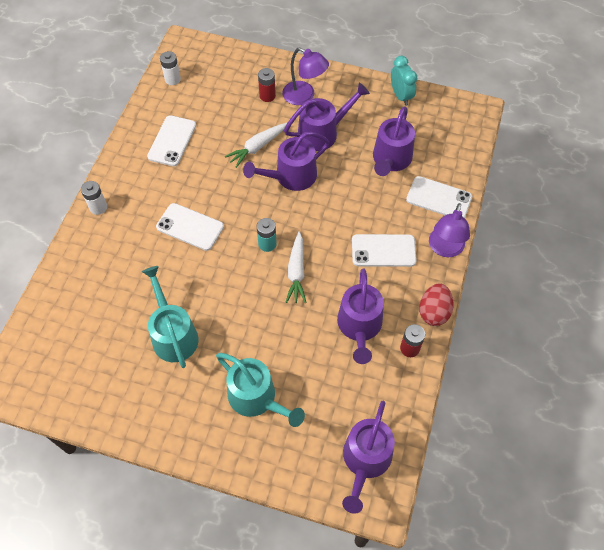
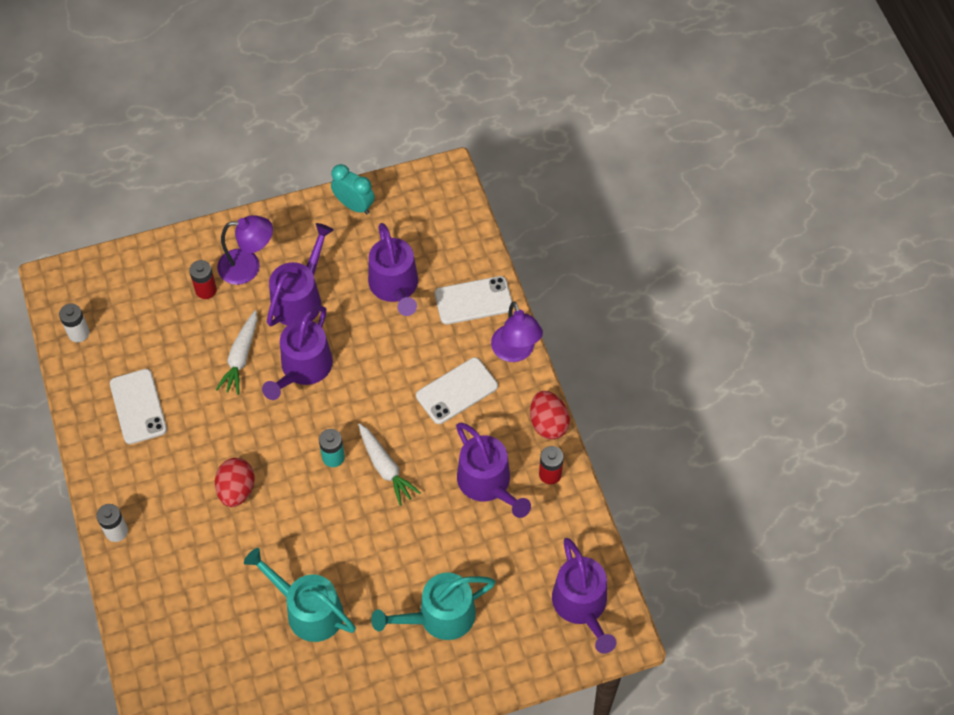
camera: 35 degrees left, 0 degrees up
(190, 227) = (236, 490): white phone -> red egg
(256, 398) = (439, 616): turquoise watering can -> turquoise watering can turned 150 degrees clockwise

